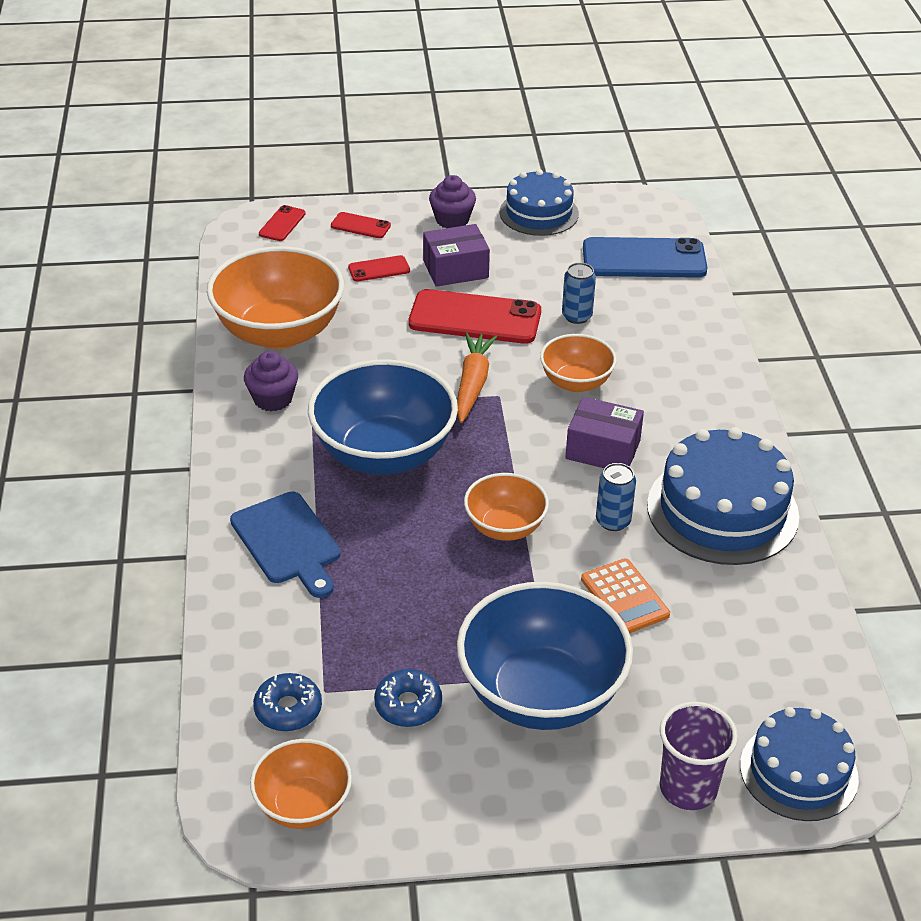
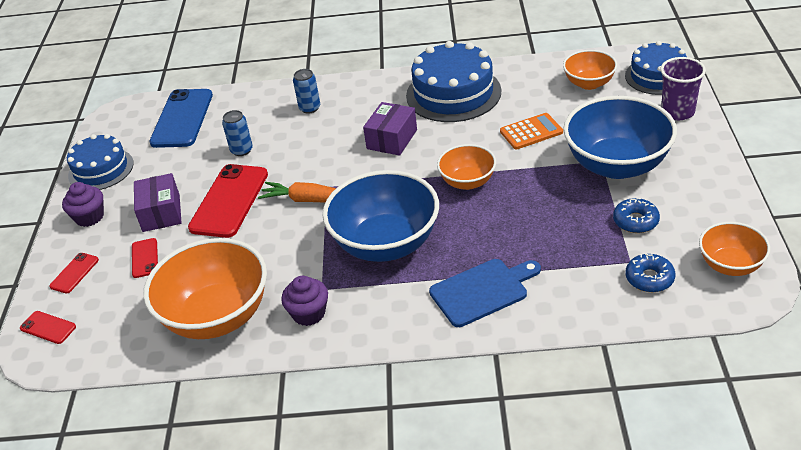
camera: 80 degrees left, 0 degrees up
(576, 382) = (318, 151): orange bowl -> orange bowl (589, 83)
(613, 521) = (462, 136): blue can -> blue can (310, 108)

